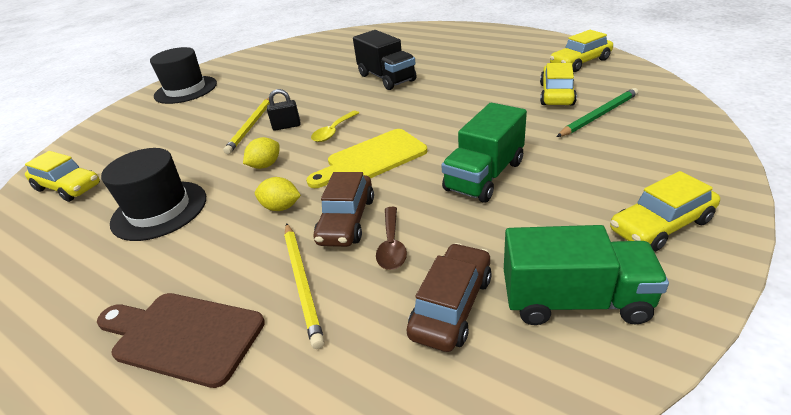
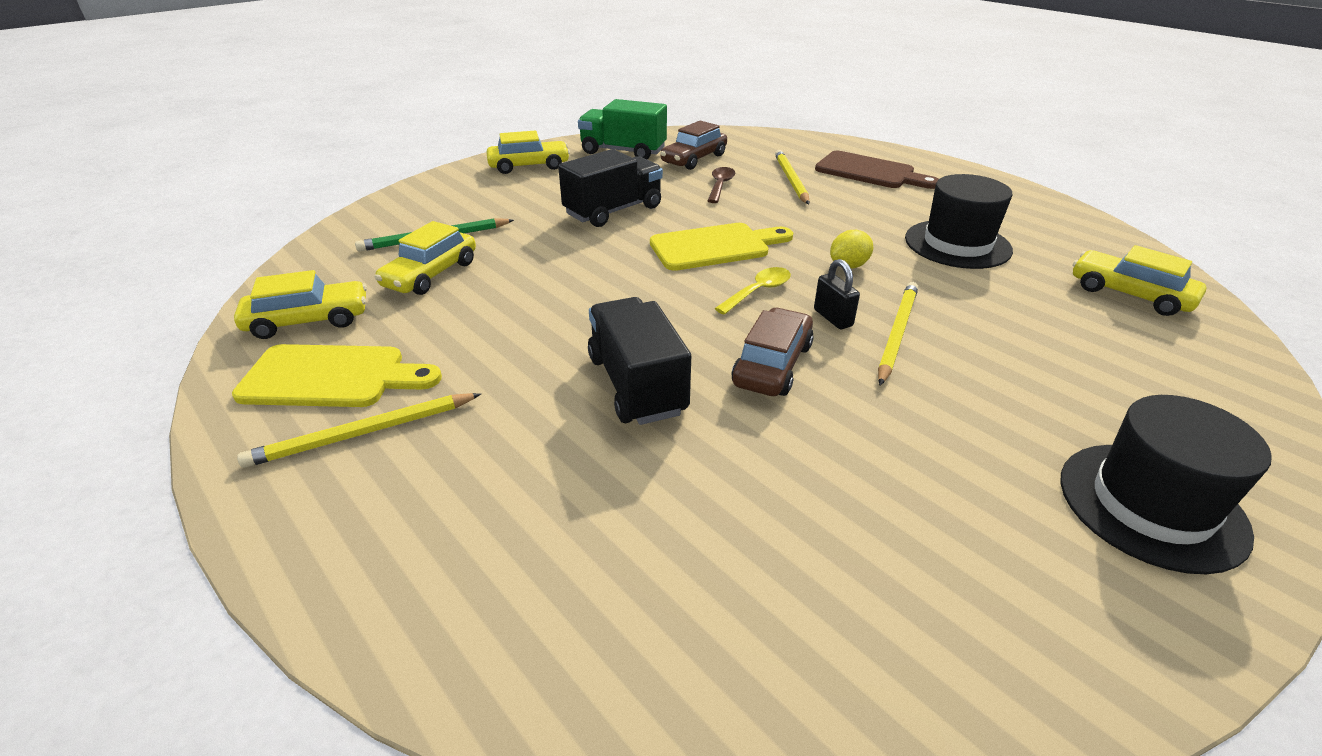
camera: 170 degrees left, 0 degrees up
(281, 207) = (817, 223): yellow lemon -> none
(286, 126) = (833, 318): black padlock -> black padlock turned 60 degrees clockwise
(347, 220) = (753, 204): brown car -> brown car (772, 365)
(484, 45) = (363, 433): none -> yellow pencil
(484, 176) = (613, 211): green truck -> black truck
(526, 52) = (331, 377): none -> yellow cutting board

